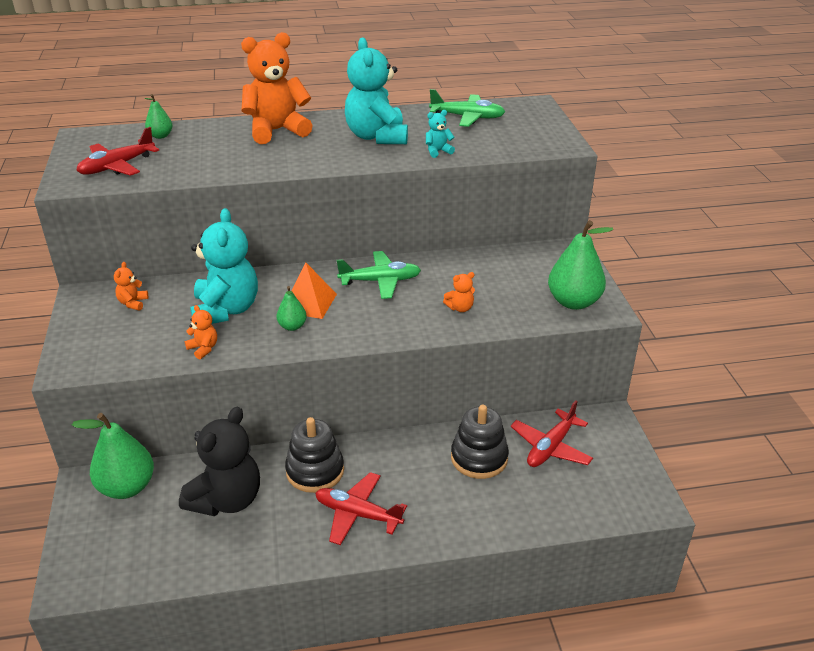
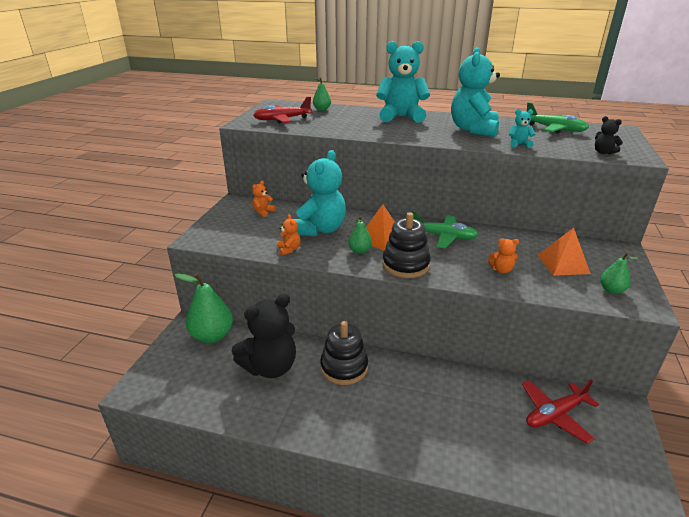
camera: 25 degrees right, 5 degrees down
(277, 131) = (401, 117): orange teddy bear -> turquoise teddy bear
(357, 514) = (360, 413): red plane -> none
(479, 458) = (483, 402): black stacking toy -> black stacking toy (405, 265)
(519, 283) = (563, 264): none -> orange pyramid
(529, 145) = (603, 152): none -> black teddy bear
(573, 302) = (611, 290): green pear -> green pear, size x0.51

